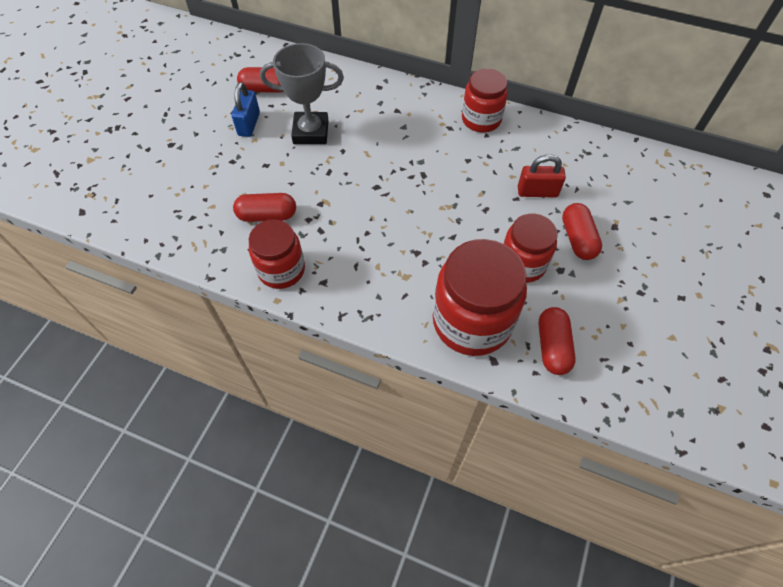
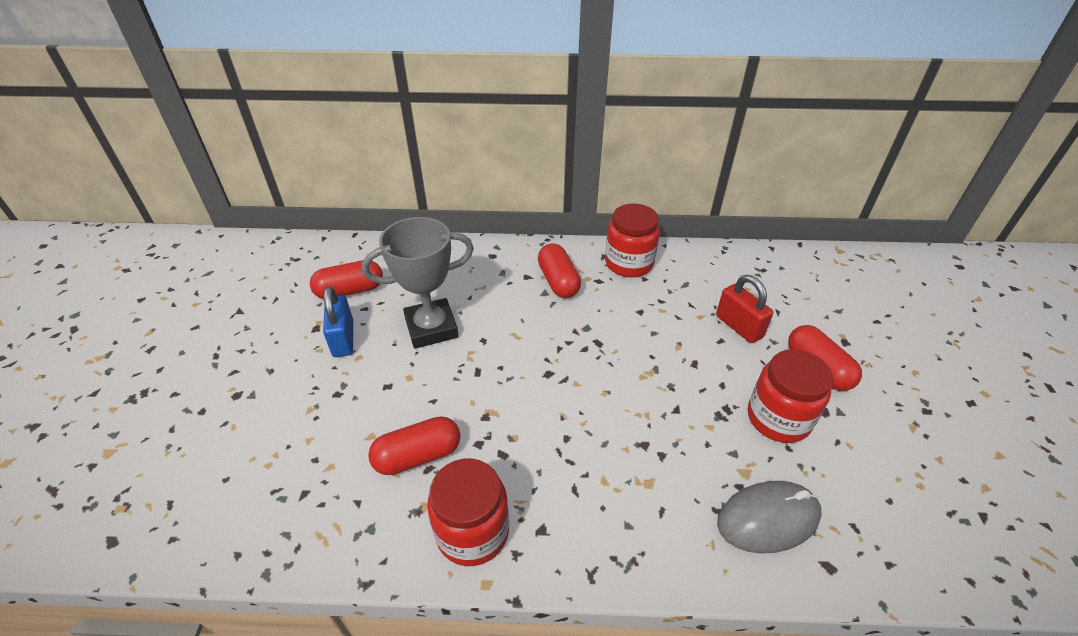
camera: 20 degrees left, 15 degrees down
(472, 321) = (768, 518): red jar -> grey mouse
(537, 192) = (739, 326): red padlock -> red padlock turned 75 degrees clockwise
(552, 347) = (884, 518): red capsule -> red capsule (558, 281)

